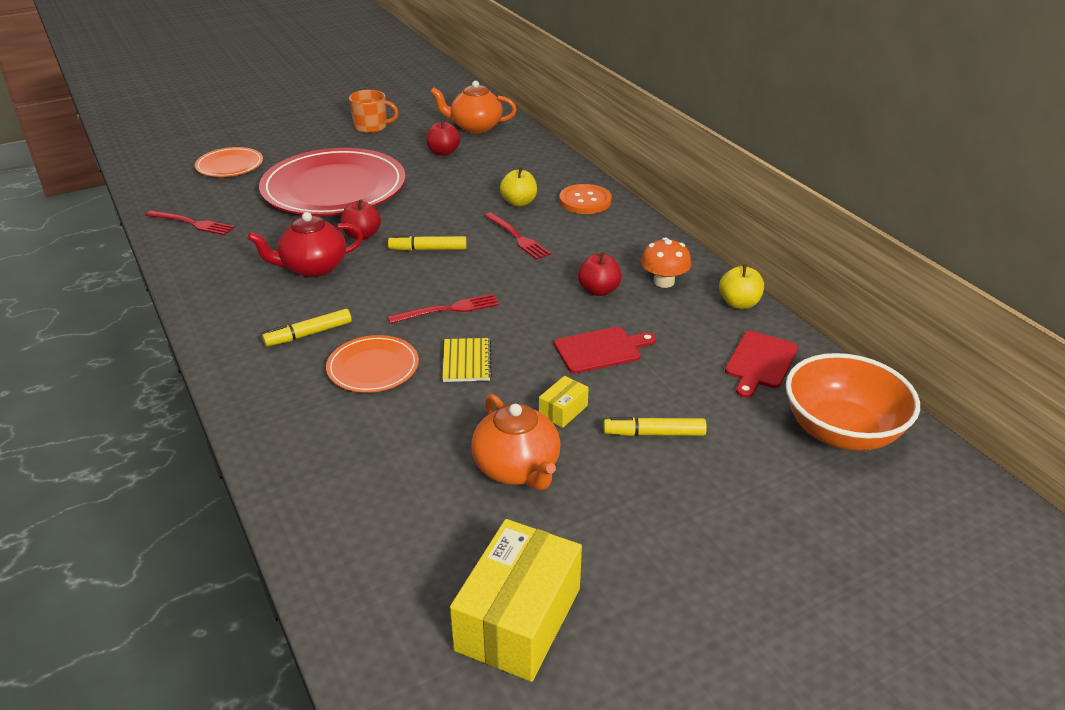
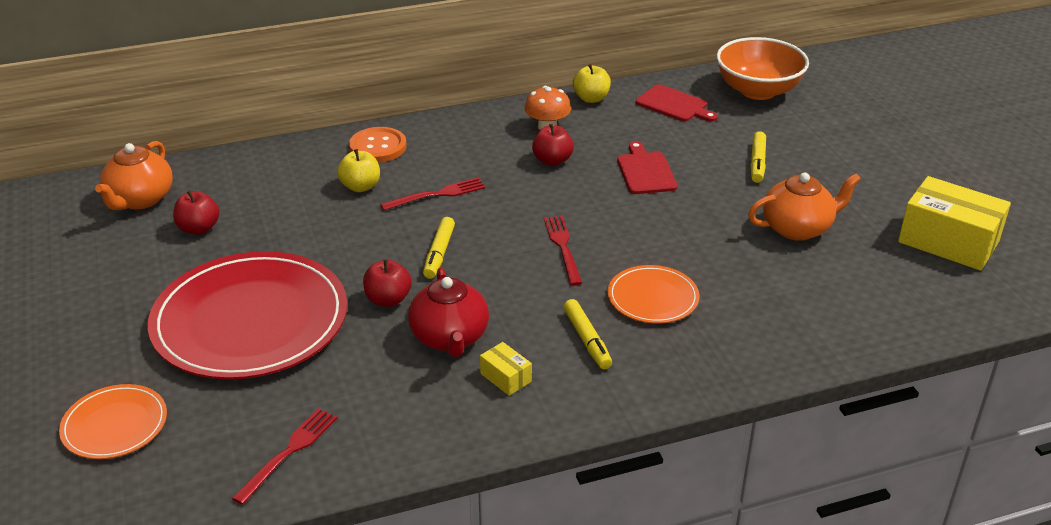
camera: 80 degrees left, 0 degrees up
(371, 126) = (73, 285): orange mug -> none
(467, 361) = (652, 242): yellow notebook -> none
(563, 410) = (727, 199): yellow box -> yellow box (506, 377)

